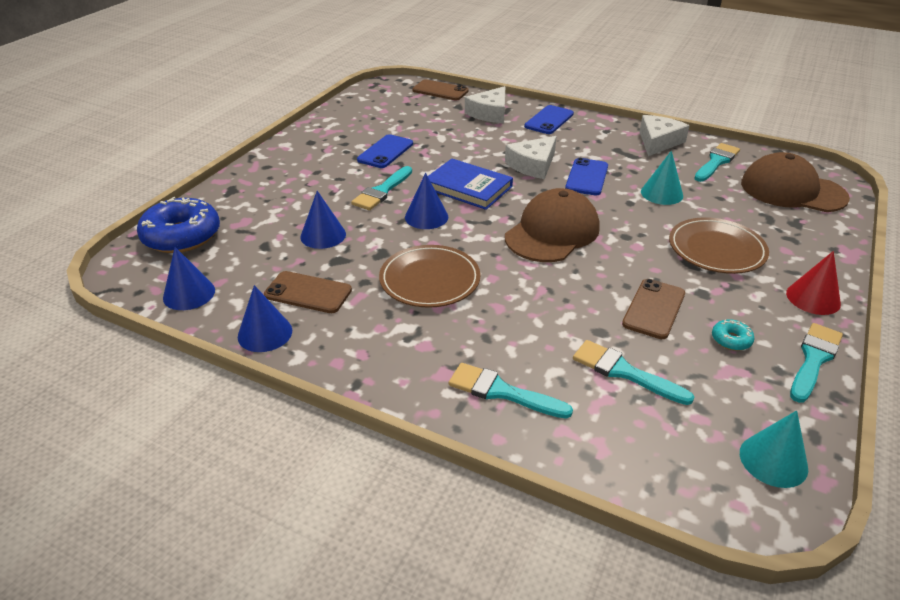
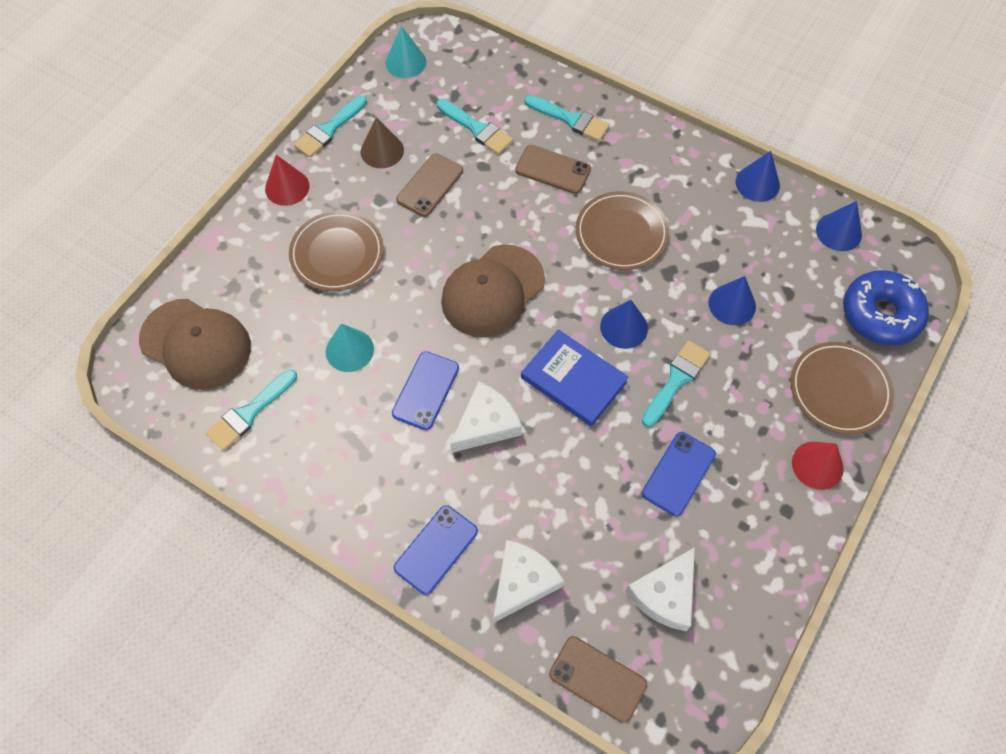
camera: 175 degrees left, 25 degrees up
(245, 193) = (839, 390): none -> brown plate
(280, 159) = (817, 465): none -> red cone
(308, 293) = (731, 225): brown phone -> brown phone (553, 170)
(658, 142) = (301, 470): white cheese -> white cheese (665, 594)
(731, 340) = (382, 151): turquoise donut -> brown cone

